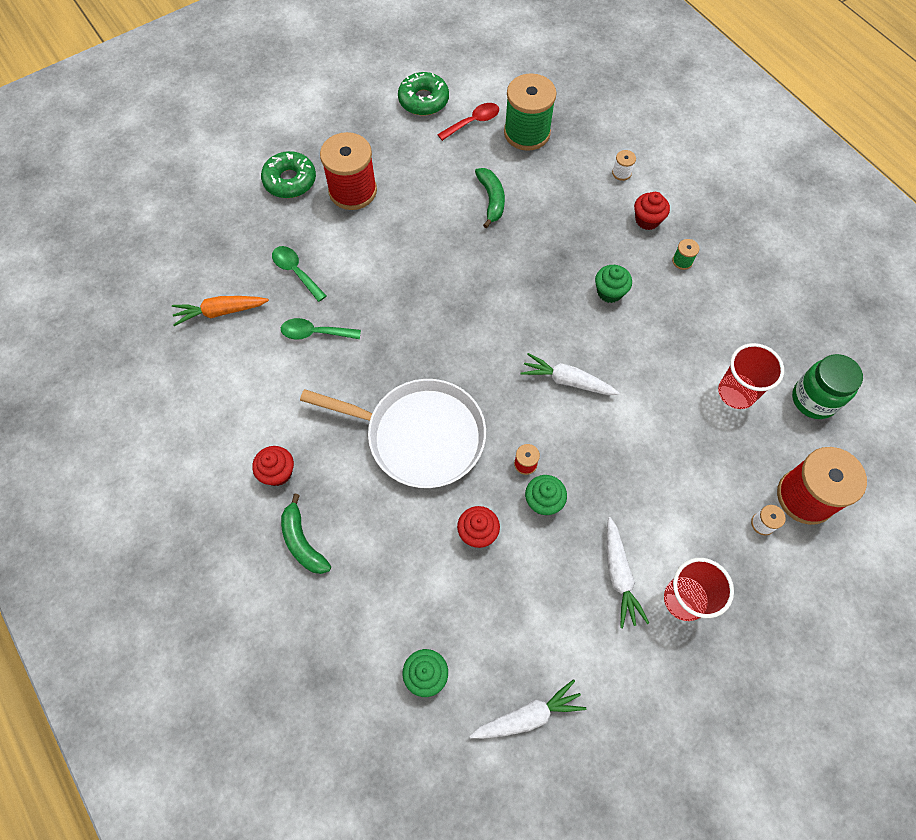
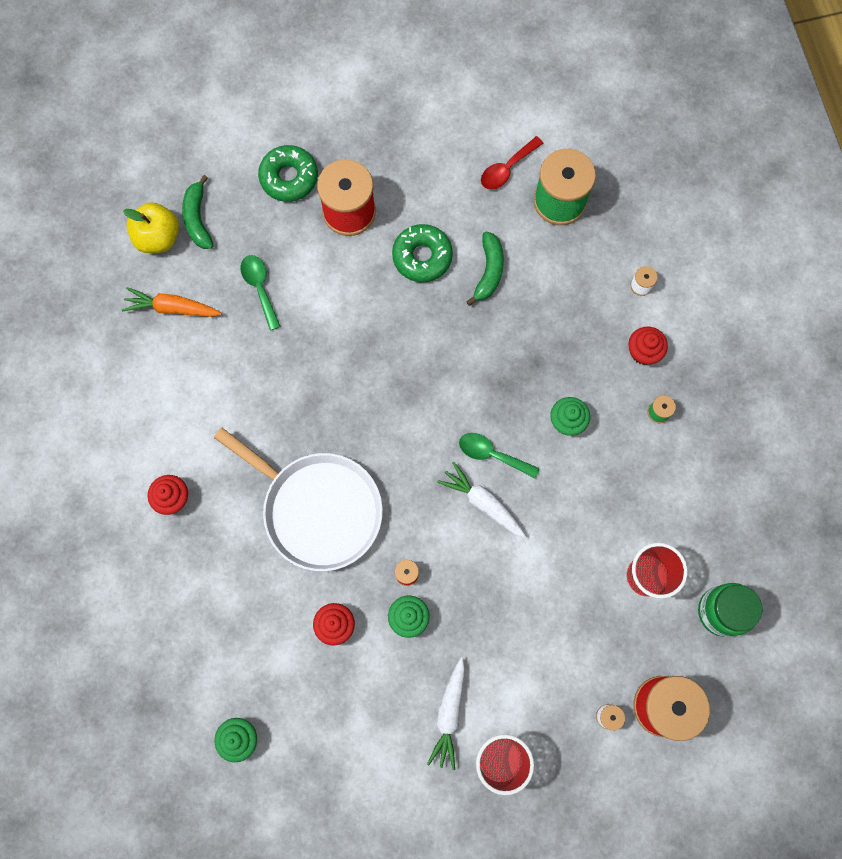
camera: 20 degrees right, 10 degrees up
(188, 260) = (158, 237): none -> yellow apple
(302, 542) = (173, 574): green banana -> green banana (198, 218)
(315, 333) = (256, 363): green spoon -> green spoon (492, 454)
(423, 100) = (464, 122): green donut -> green donut (422, 256)
(473, 122) = (507, 168): red spoon -> red spoon turned 150 degrees clockwise
(528, 715) = (315, 808): white carrot -> none

